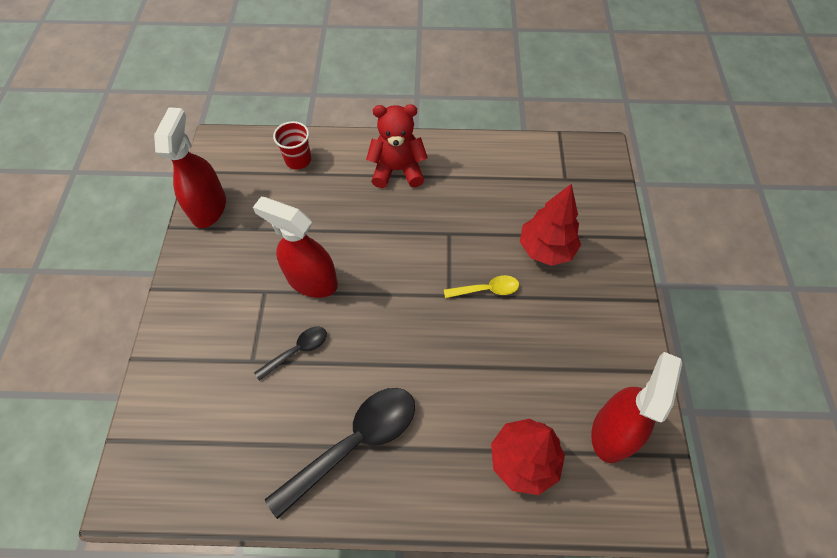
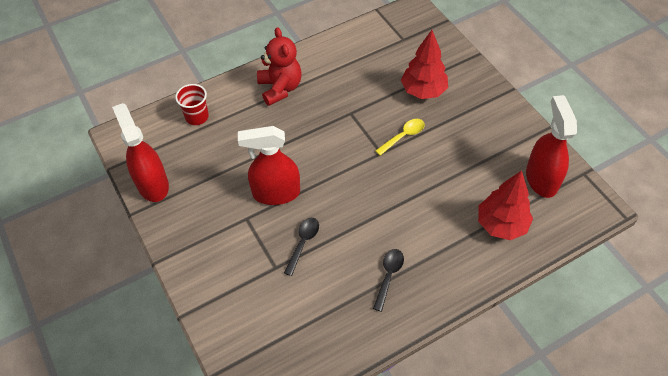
camera: 30 degrees left, 5 degrees down
(355, 443) = (388, 276): black spoon -> black spoon, size x0.51
(397, 170) = (280, 88): red teddy bear -> red teddy bear turned 105 degrees clockwise

